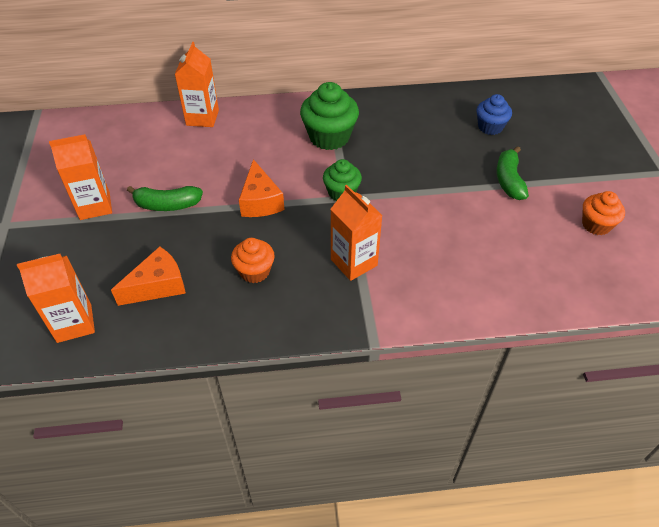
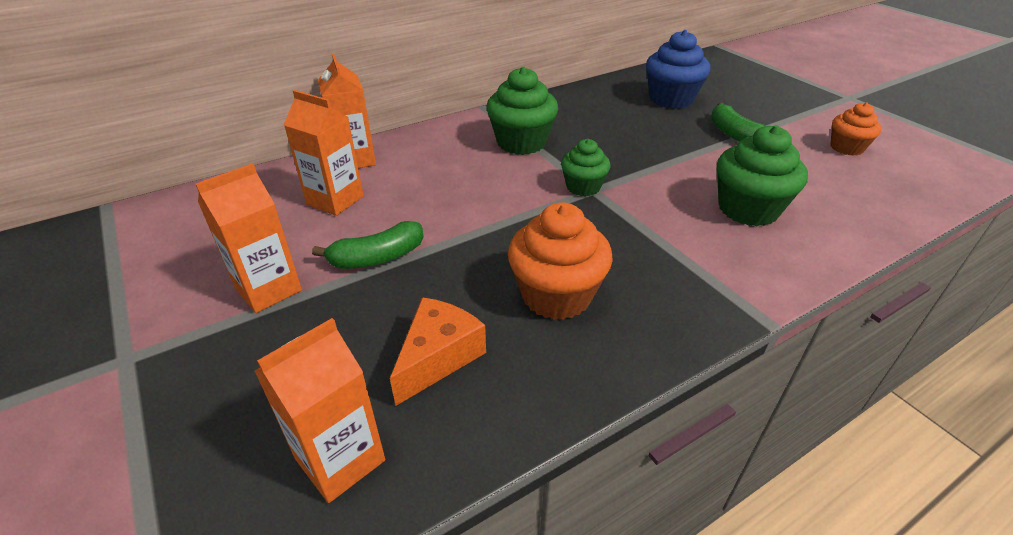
camera: 25 degrees left, 10 degrees down
(254, 271) = (556, 295): orange cupcake -> orange cupcake, size x1.62
(260, 201) = (497, 220): orange cheese -> none
(354, 262) = (662, 248): orange carton -> orange carton (335, 200)
(448, 253) = (748, 209): none -> green cupcake
(490, 127) = (671, 99): blue cupcake -> blue cupcake, size x1.62

